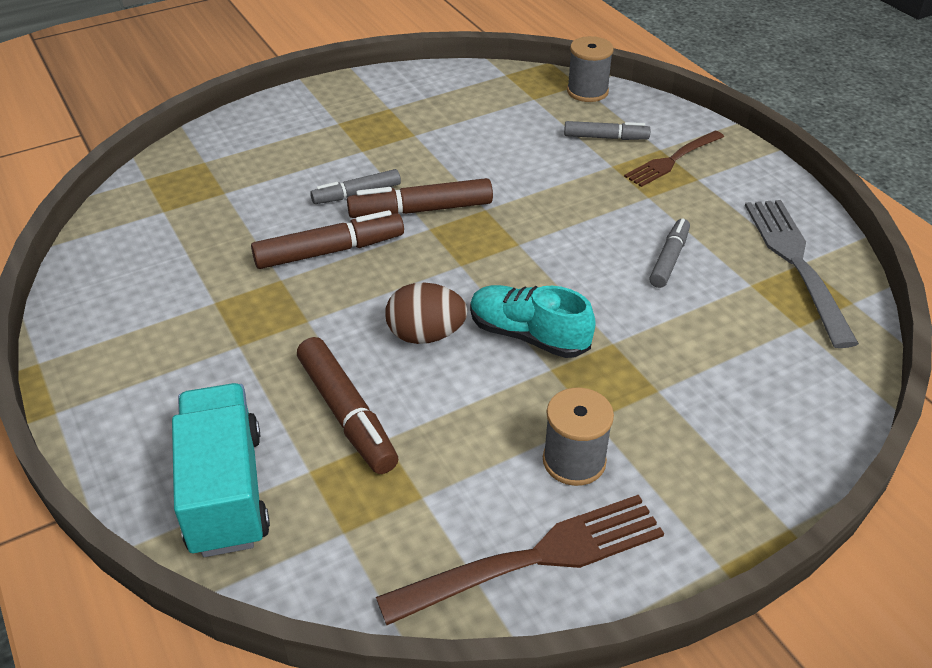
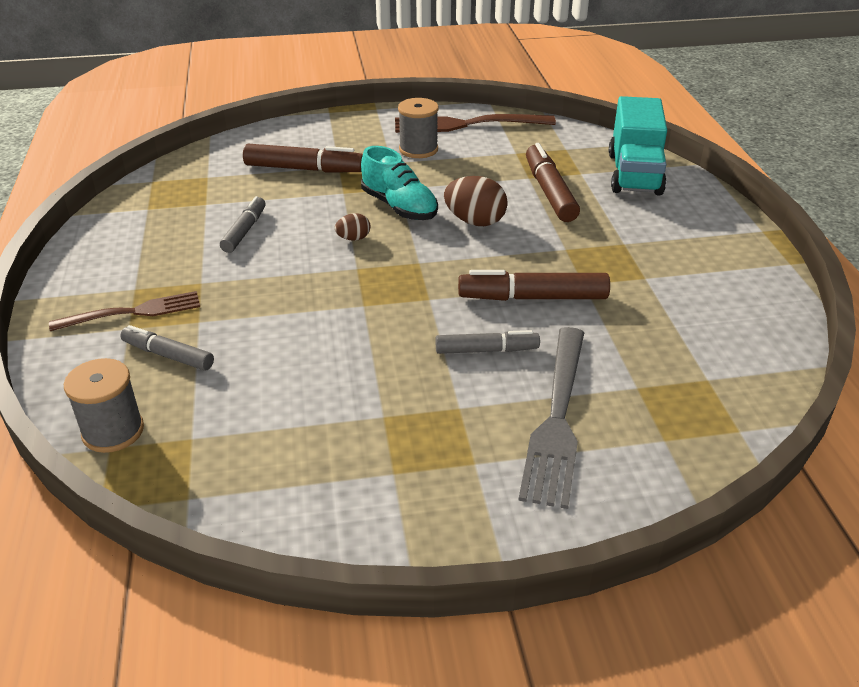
camera: 160 degrees left, 5 degrees down
(421, 210) = (427, 317): brown marker -> brown marker (304, 169)
(548, 277) = (353, 238): none -> brown egg
(669, 259) = (244, 231): grey marker -> grey marker turned 150 degrees clockwise
(796, 263) = (153, 209): grey fork -> grey fork (557, 419)

